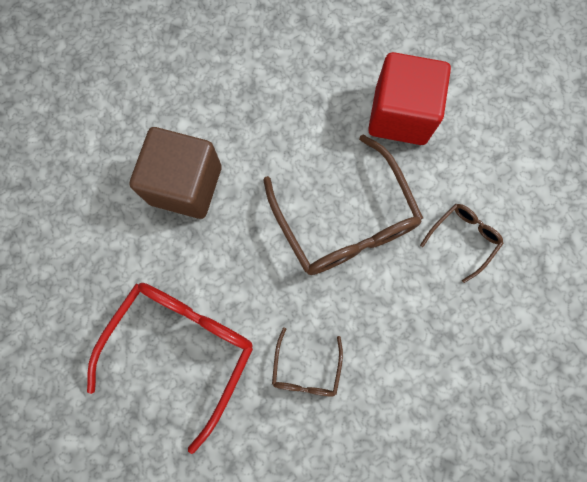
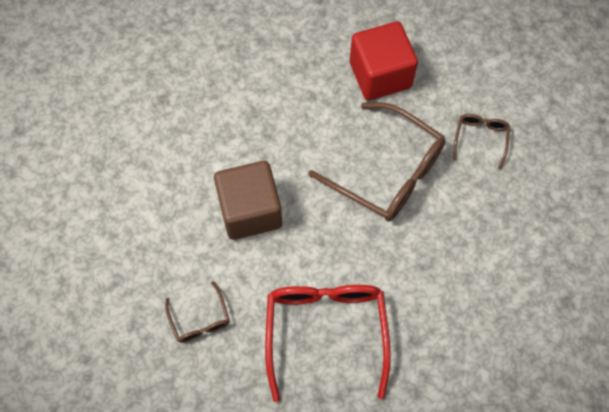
camera: 30 degrees left, 10 degrees down
(306, 369) = (427, 292): brown glasses -> brown glasses (199, 319)

